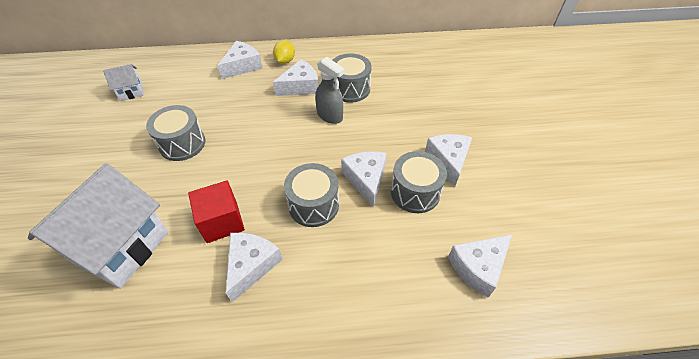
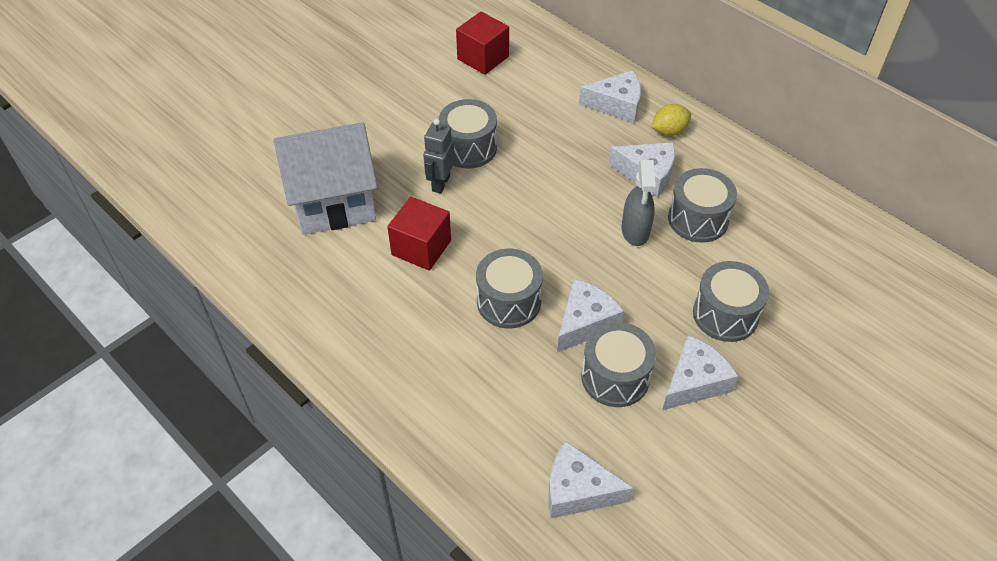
camera: 50 degrees right, 0 degrees up
(131, 92) = (483, 58): white house -> red cube
(188, 176) = (440, 183): none -> grey robot
(251, 265) = (402, 303): white cheese -> none
(418, 120) = (725, 314): none -> grey drum

